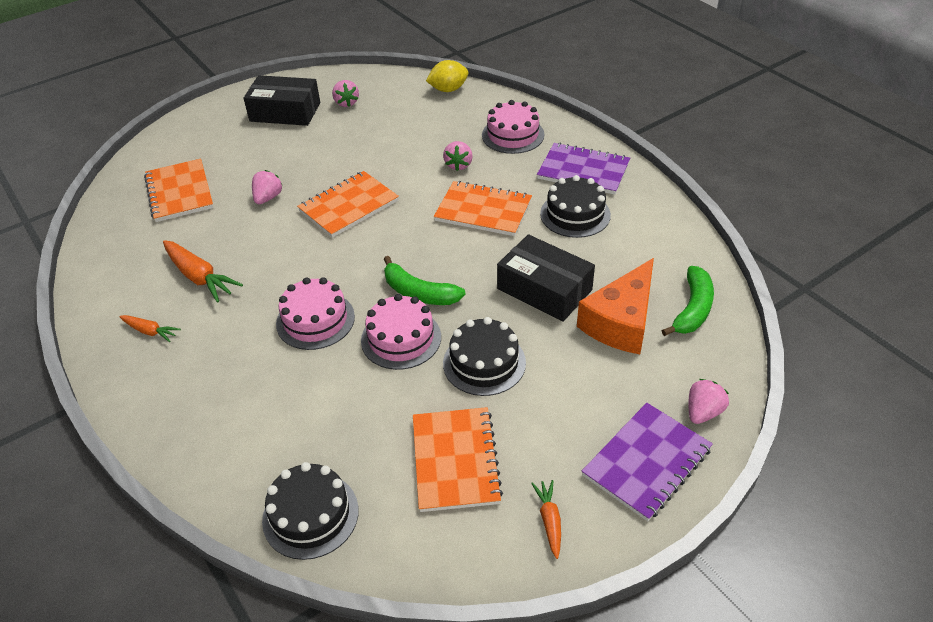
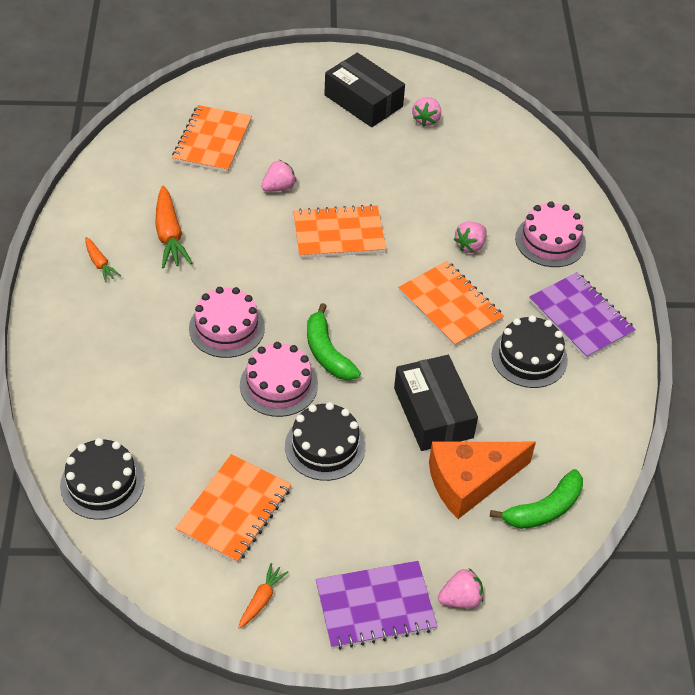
camera: 30 degrees right, 5 degrees up
(448, 89) = (535, 155): yellow lemon -> none

